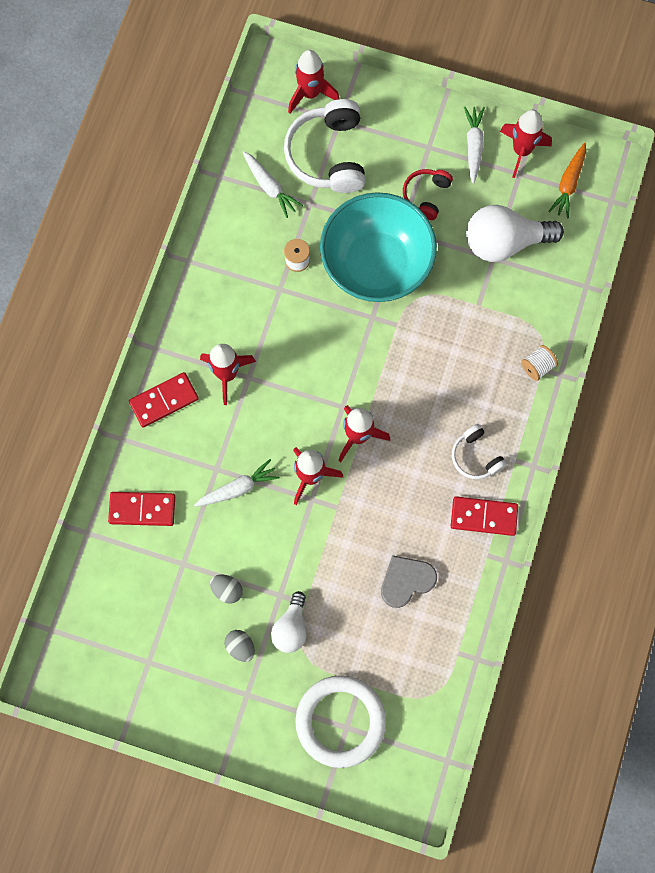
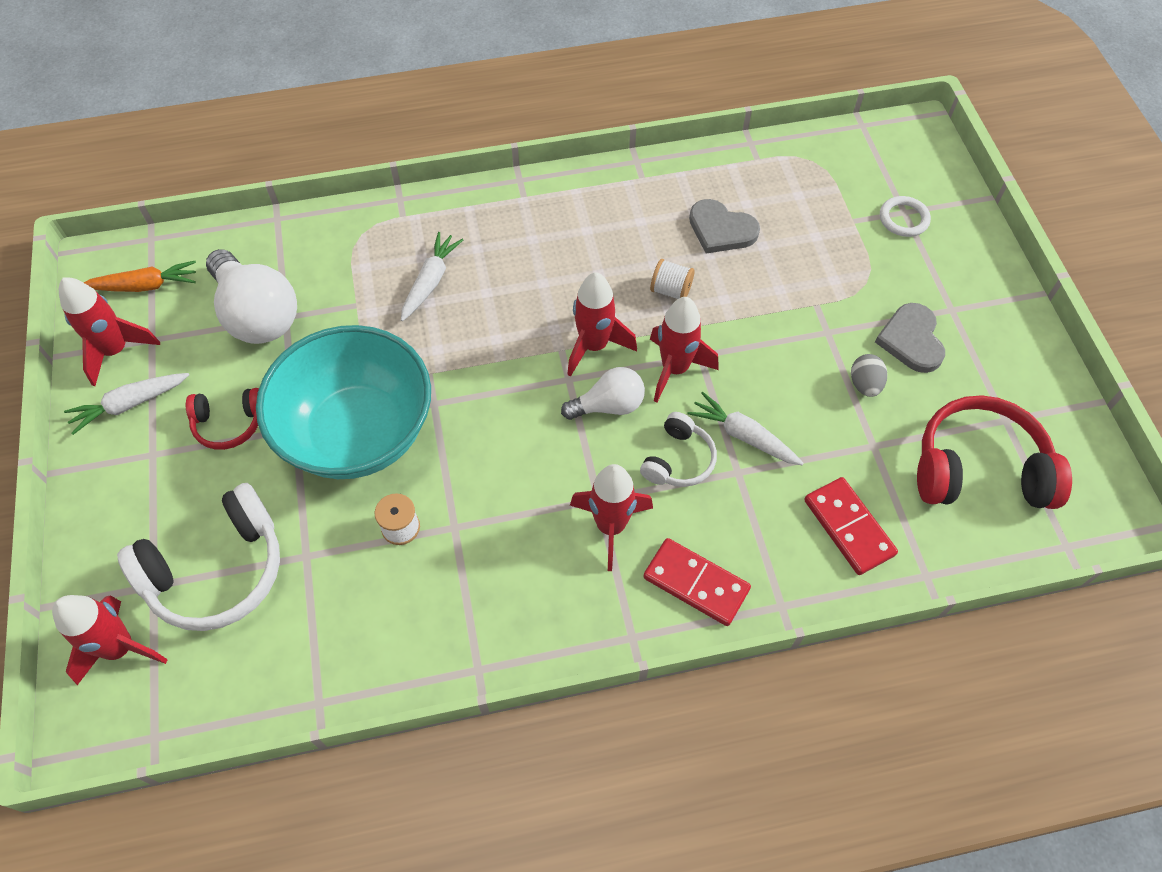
camera: 120 degrees left, 15 degrees down
(128, 617) = (979, 468): none -> red headphones
(240, 647) = (911, 340): grey egg -> grey heart
(270, 187) = (304, 621): white carrot -> white carrot (430, 281)
(291, 627) = (852, 304): white light bulb -> white light bulb (608, 405)
(340, 721) = (903, 219): white ring -> white ring, size x0.47
(476, 456) = (543, 230): white headphones -> white headphones (678, 460)
(483, 517) = (604, 196): red domino -> none
(537, 366) = (402, 221): white spool -> white spool (671, 290)

